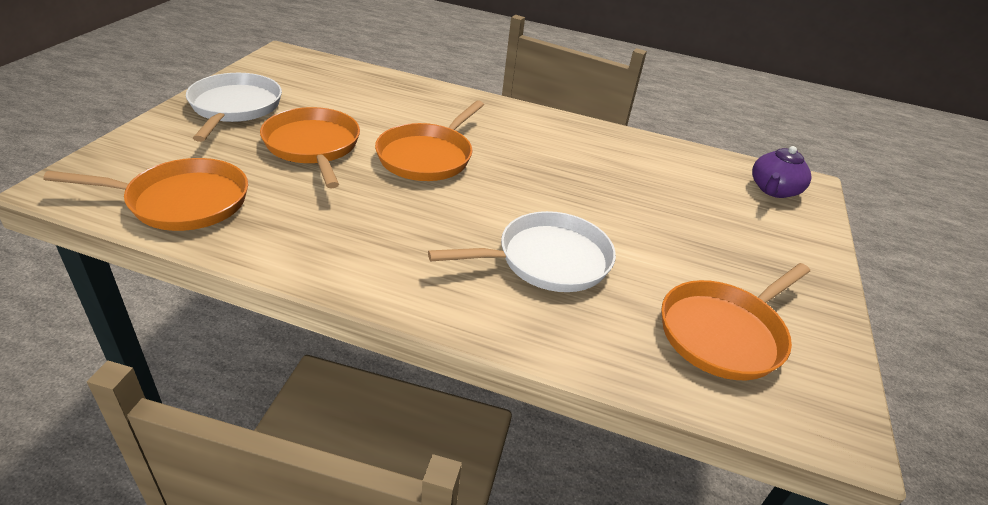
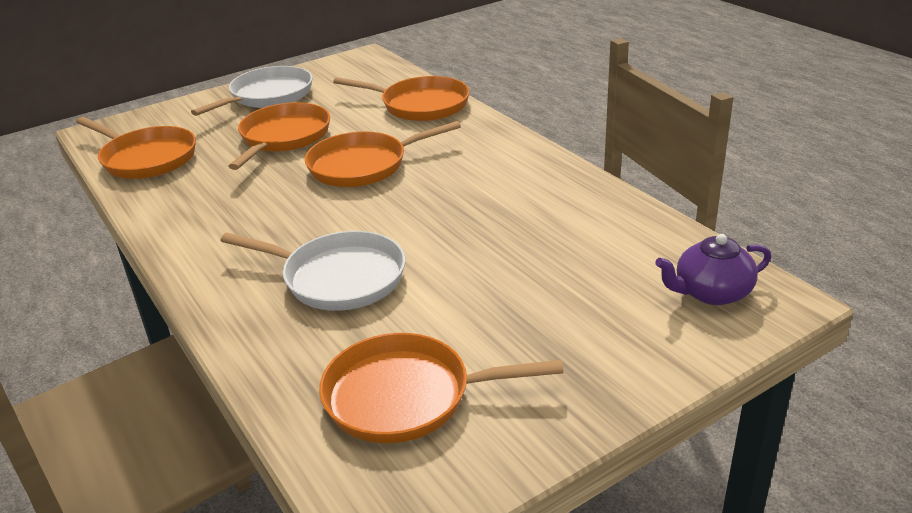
camera: 45 degrees right, 5 degrees down
(401, 92) = (421, 105): none -> orange pan

